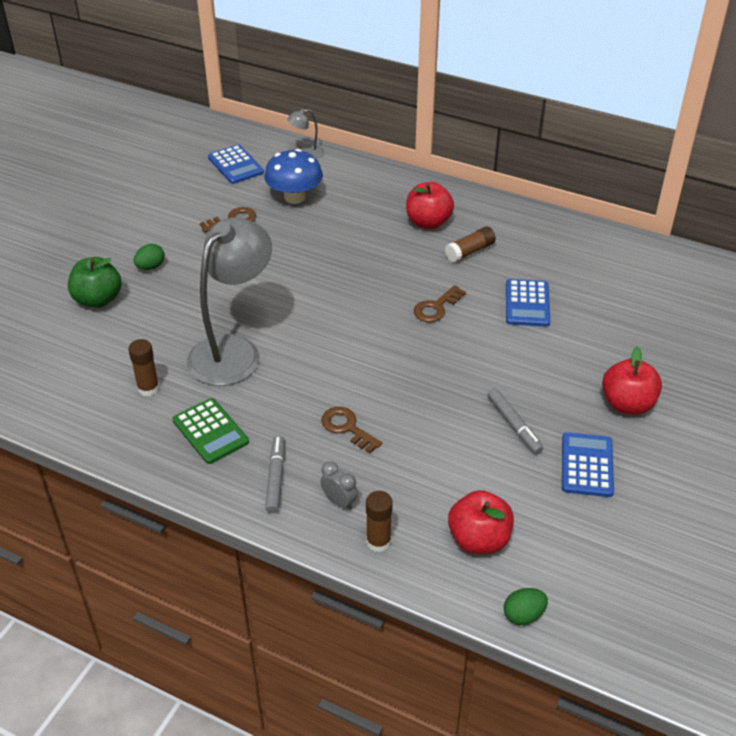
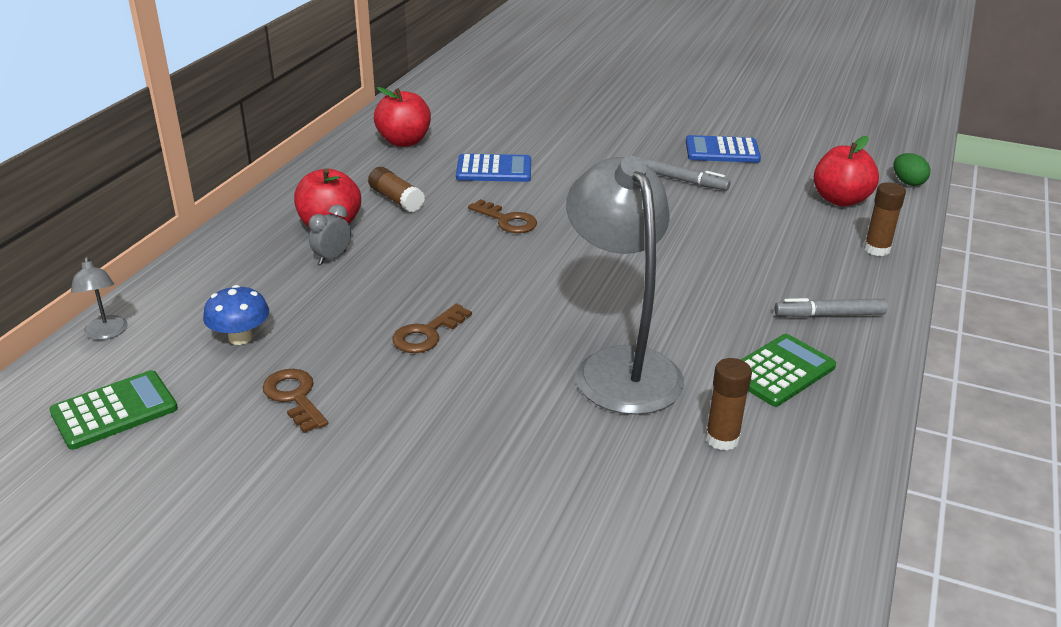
camera: 95 degrees left, 10 degrees down
(98, 300) = (521, 535): green apple -> none
(151, 267) = (423, 480): green egg -> none
(233, 351) = (620, 366): grey lamp -> grey lamp turned 45 degrees clockwise
(235, 165) = (114, 411): blue calculator -> green calculator
(294, 197) = (240, 337): blue mushroom -> blue mushroom, size x0.66
(339, 502) = (839, 273): grey clock -> grey clock (332, 258)
(347, 428) = (729, 272): brown key -> brown key (427, 334)
(514, 425) = (685, 181): grey marker -> grey marker turned 60 degrees clockwise
(627, 404) = (636, 130): red apple -> red apple (404, 141)

